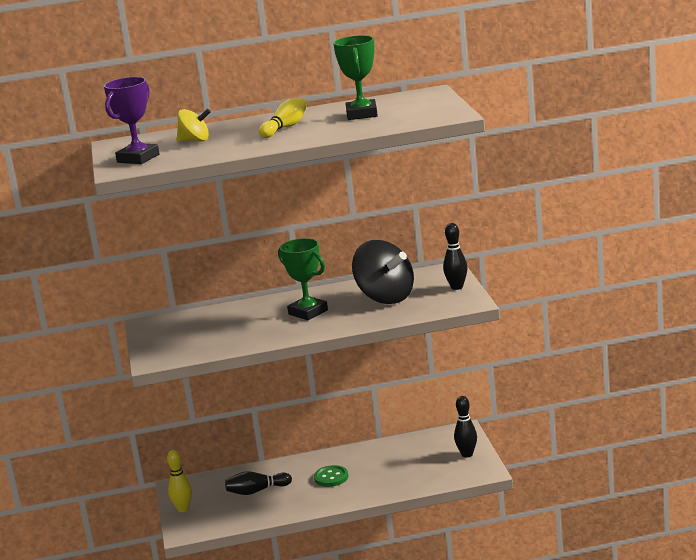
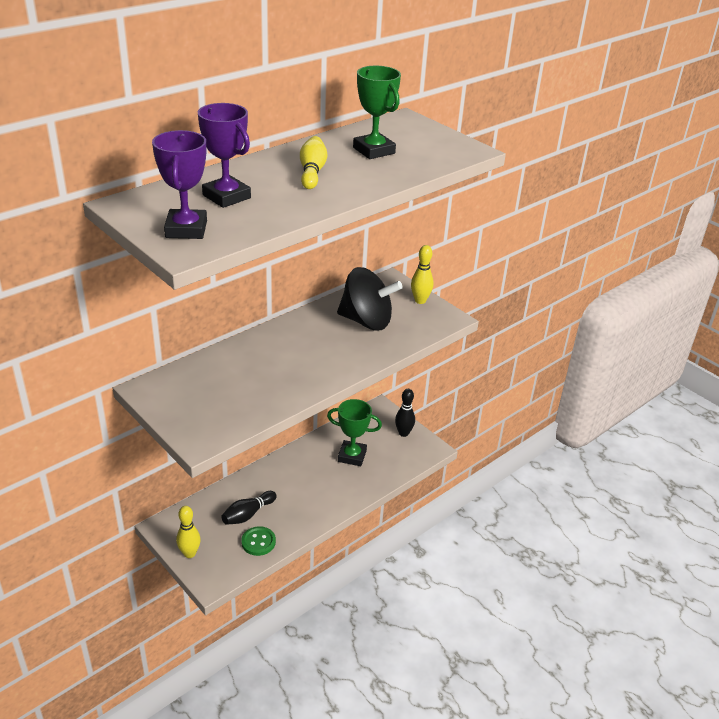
camera: 35 degrees left, 15 degrees up
(195, 141) = (226, 196): yellow spinning top -> purple trophy
(308, 312) = (308, 349): green trophy -> green trophy (352, 456)
(331, 477) = (306, 483): green button -> green button (258, 542)
(457, 287) = (420, 301): black bowling pin -> yellow bowling pin

